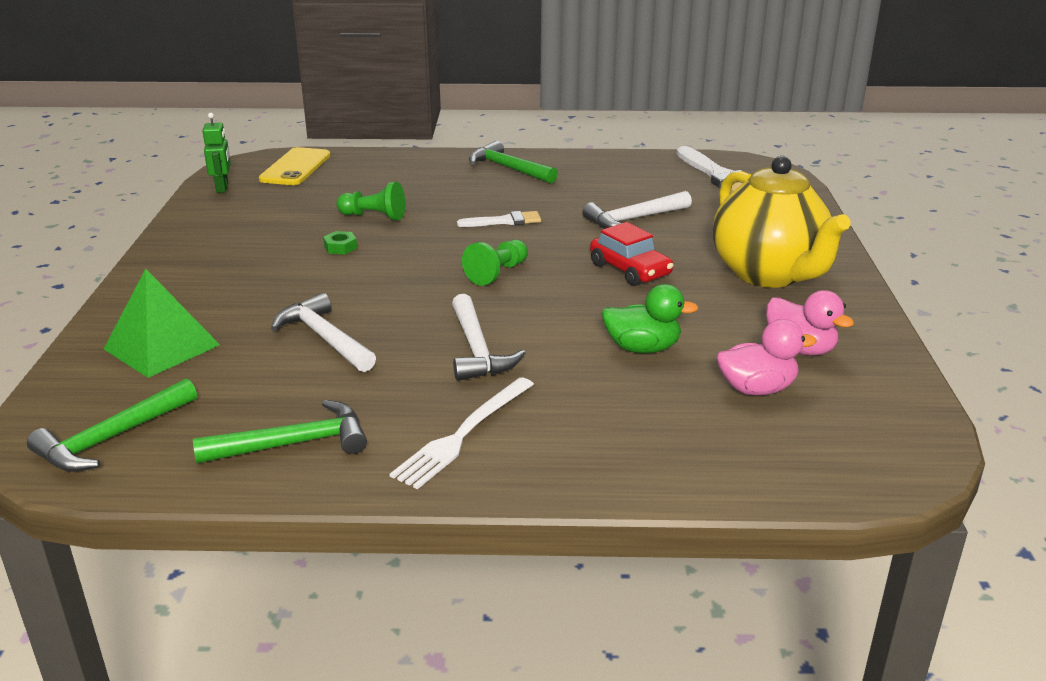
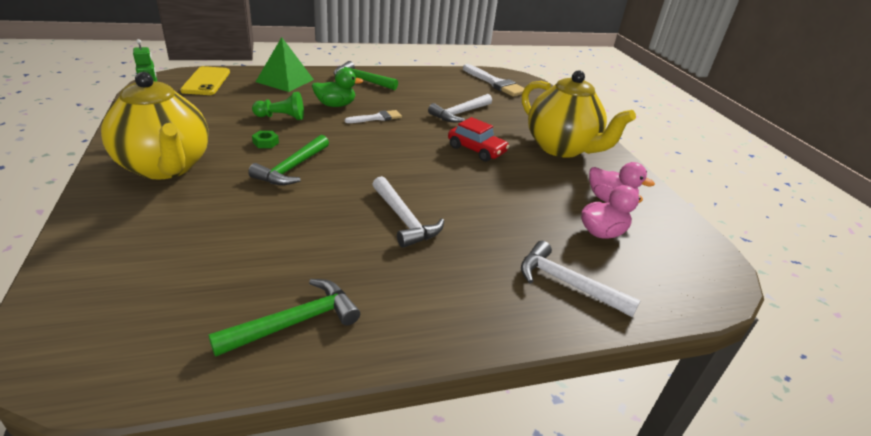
camera: 20 degrees left, 5 degrees up
(112, 438) = (122, 340): green hammer -> green hammer (292, 168)
(162, 347) = (143, 240): green pyramid -> green pyramid (285, 80)
(211, 270) = (165, 167): none -> yellow teapot
(325, 338) = (283, 220): white hammer -> white hammer (567, 283)
(463, 434) = (428, 294): white fork -> none
(497, 273) = (390, 157): green pawn -> none
(642, 348) = (515, 208): green duck -> green duck (335, 105)

